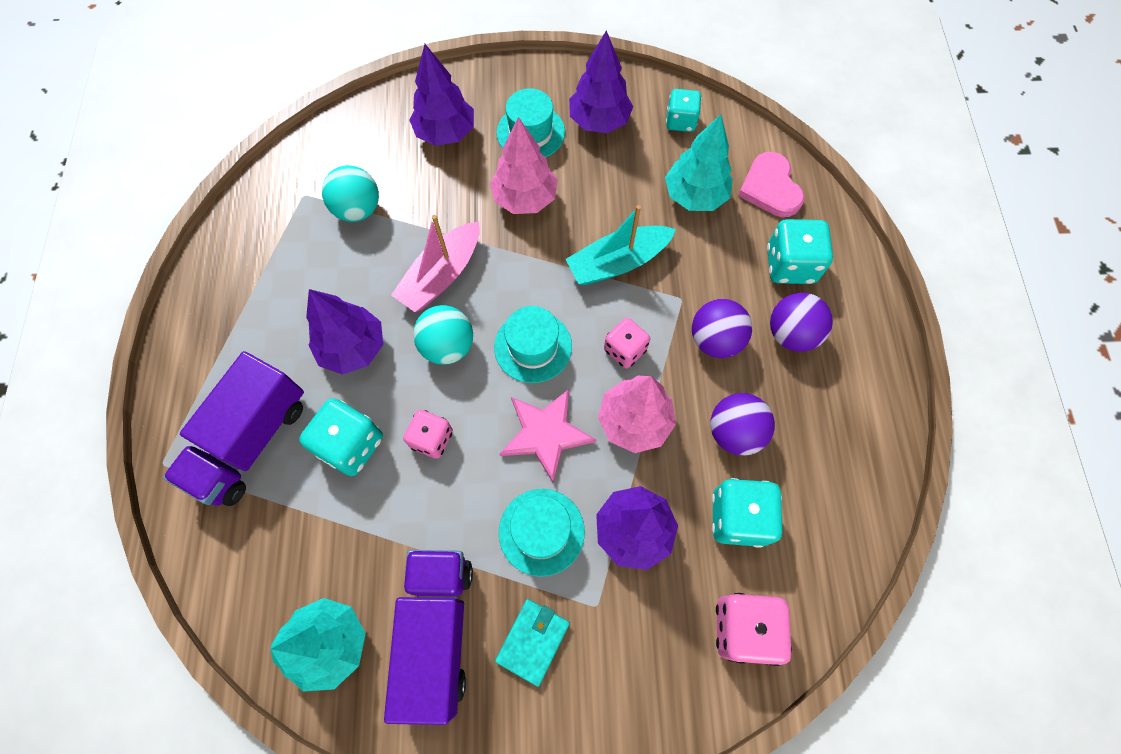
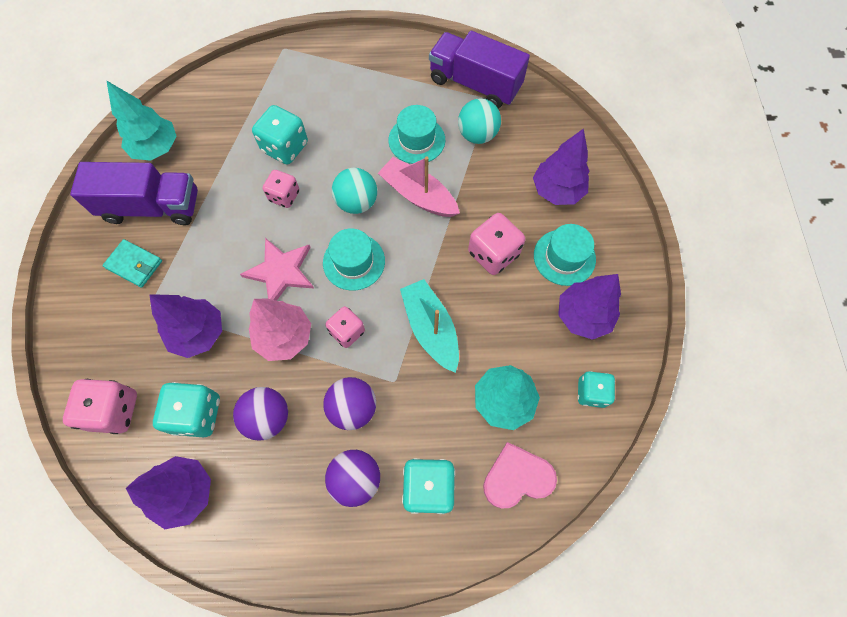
camera: 90 degrees right, 0 degrees up
(251, 441) = (294, 91): purple truck -> purple truck (475, 84)
(353, 348) = (358, 142): purple tree -> purple tree (185, 492)
(525, 198) = (493, 254): pink tree -> pink dice
(541, 531) = (207, 269): turquoise hat -> turquoise hat (416, 140)

